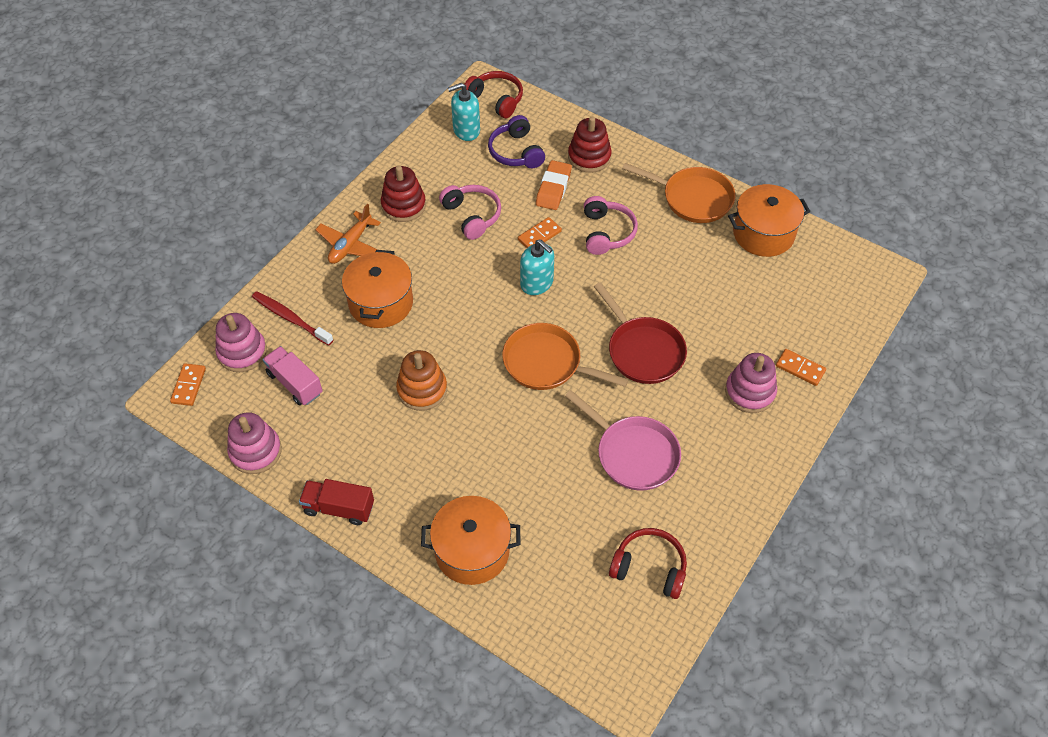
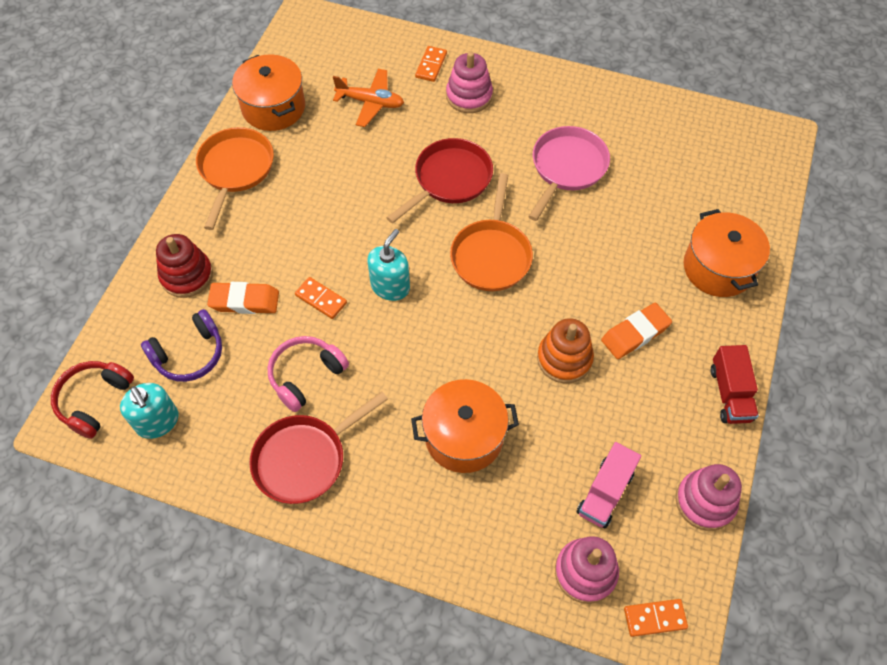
camera: 105 degrees left, 5 degrees up
(291, 318) = (518, 532): red toothbrush -> none
(350, 245) = (385, 502): orange plane -> orange plane (370, 102)
(403, 205) = (305, 459): red stacking toy -> red pan
(426, 452) = (635, 333): none -> orange eraser
(606, 232) = (302, 237): pink headphones -> none
(649, 568) = (671, 139): red headphones -> none

